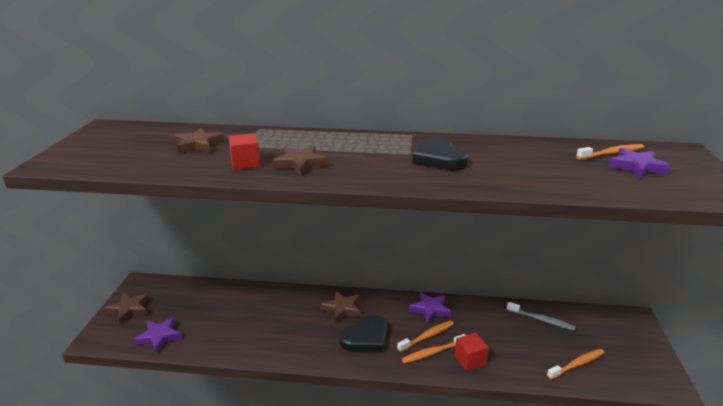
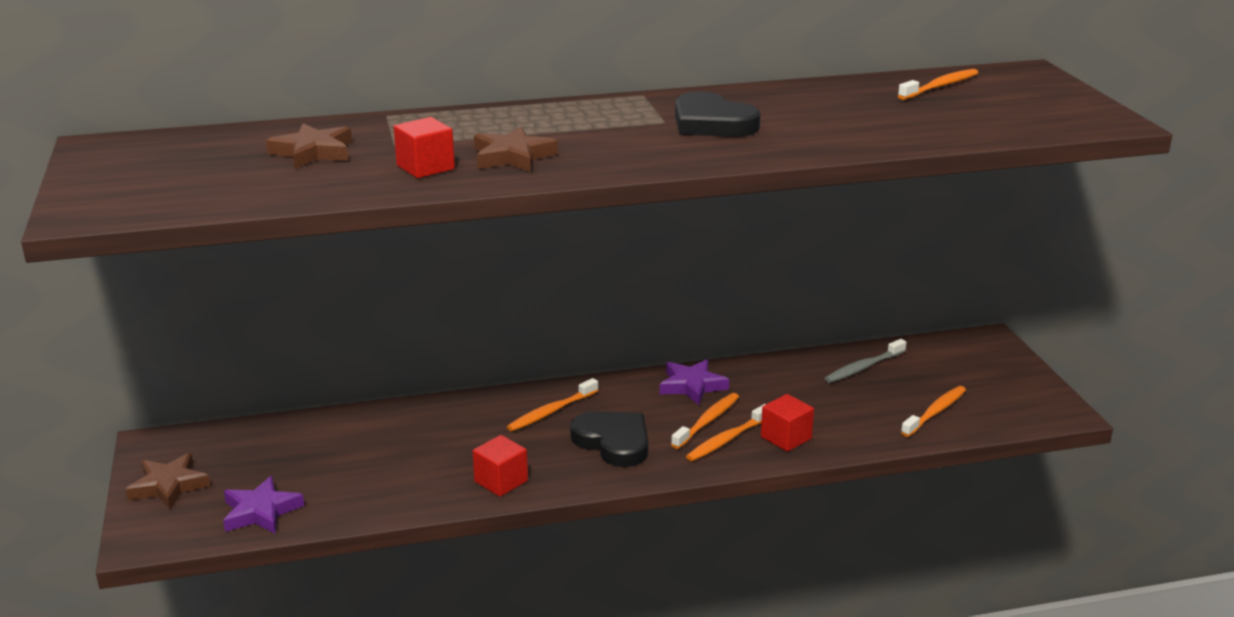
camera: 20 degrees left, 0 degrees up
(289, 349) = (501, 481): none -> red cube
(342, 309) = (551, 412): brown star -> orange toothbrush
(365, 338) = (613, 442): black heart -> black heart turned 75 degrees counterclockwise
(541, 320) = (863, 367): grey toothbrush -> grey toothbrush turned 135 degrees clockwise
(637, 167) = (981, 100): purple star -> none

